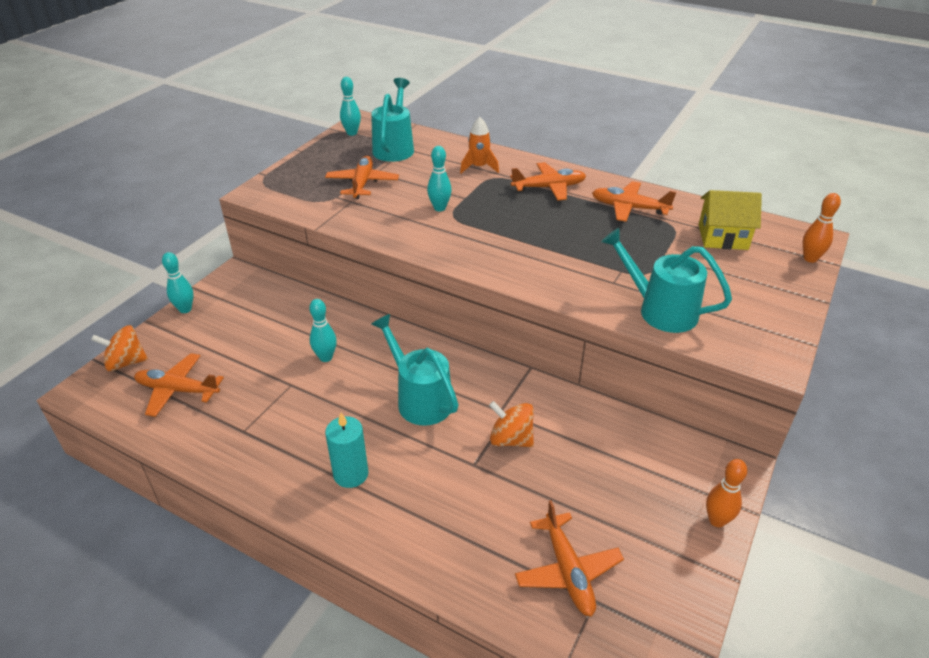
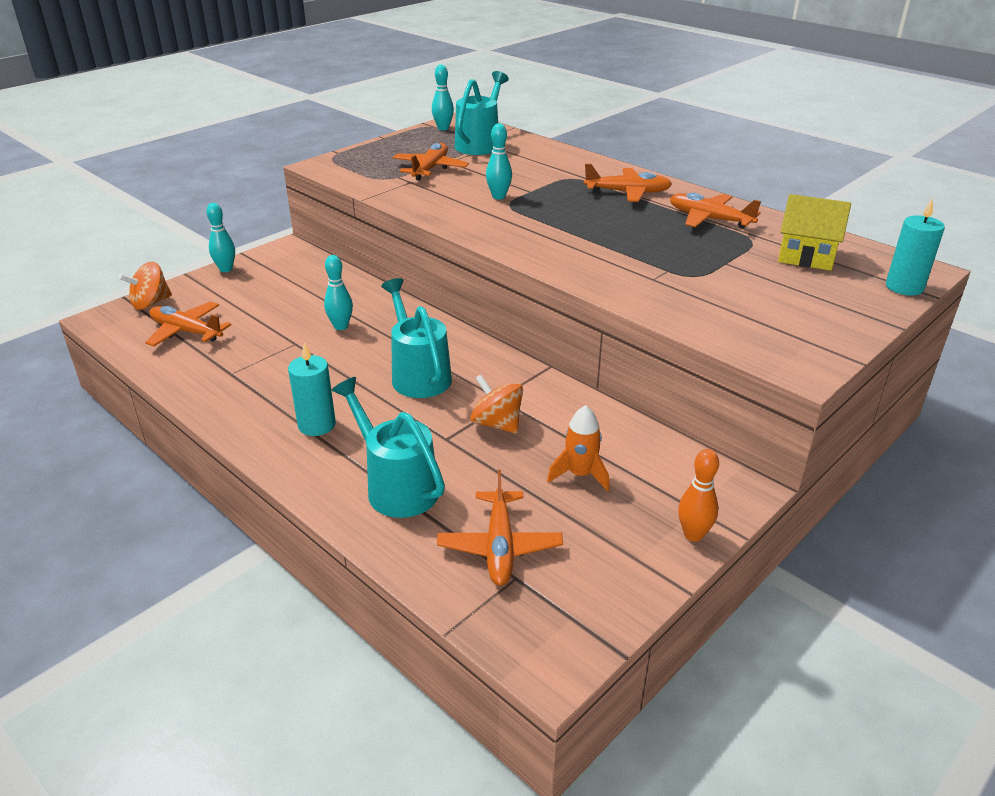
camera: 15 degrees right, 5 degrees down
(126, 362) = (150, 303): orange spinning top -> orange spinning top turned 45 degrees counterclockwise
(479, 167) = (560, 168): orange rocket -> orange rocket (580, 474)
(659, 310) = (691, 308): turquoise watering can -> turquoise watering can (395, 486)
(810, 258) = (904, 287): orange bowling pin -> turquoise candle

